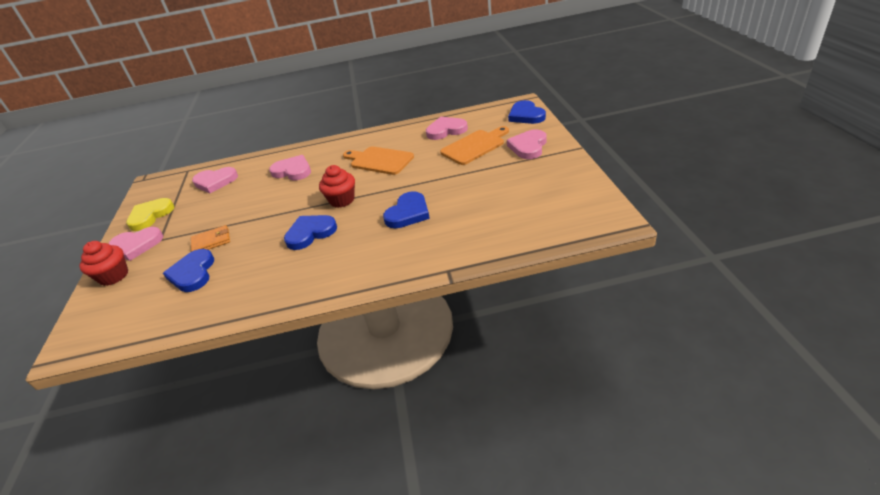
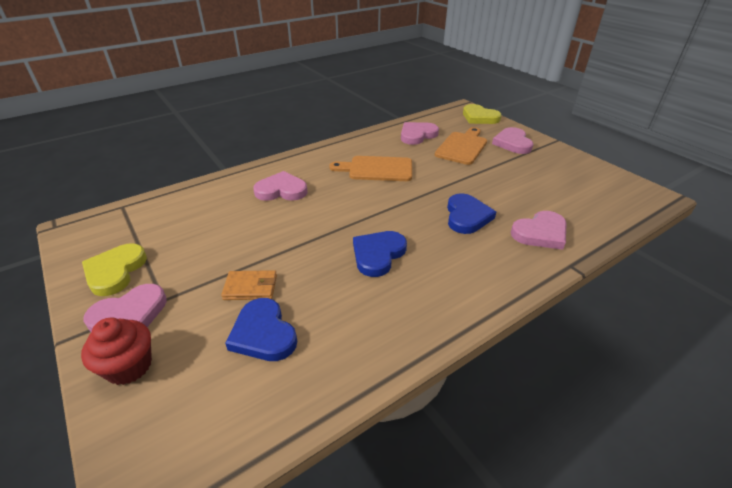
camera: 30 degrees left, 0 degrees up
(211, 241) = (250, 287): orange wallet -> orange wallet turned 45 degrees clockwise
(215, 182) = (182, 215): pink heart -> pink heart (540, 233)
(342, 200) = (378, 214): red cupcake -> none
(526, 115) = (479, 117): blue heart -> yellow heart

